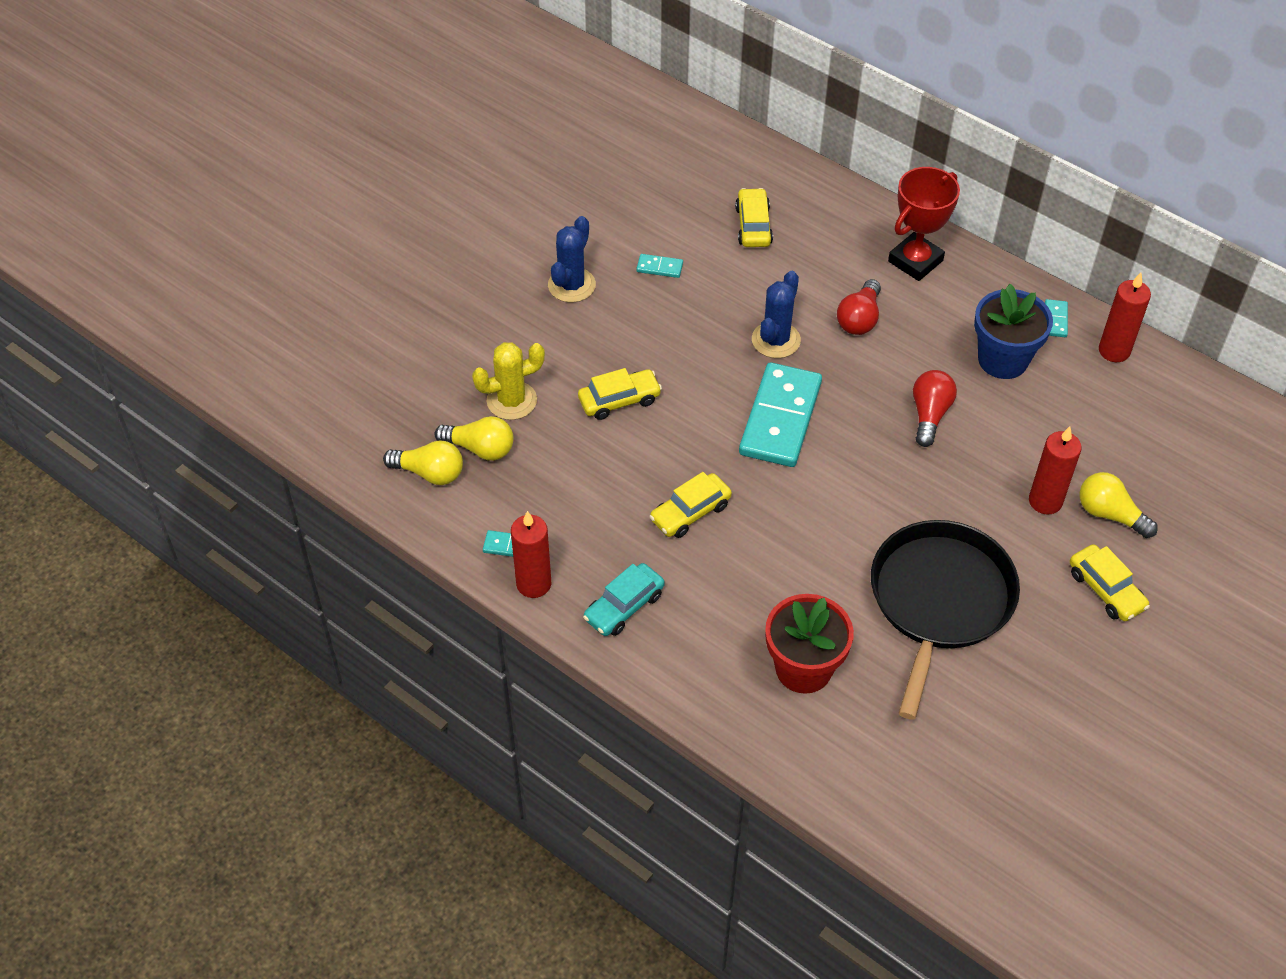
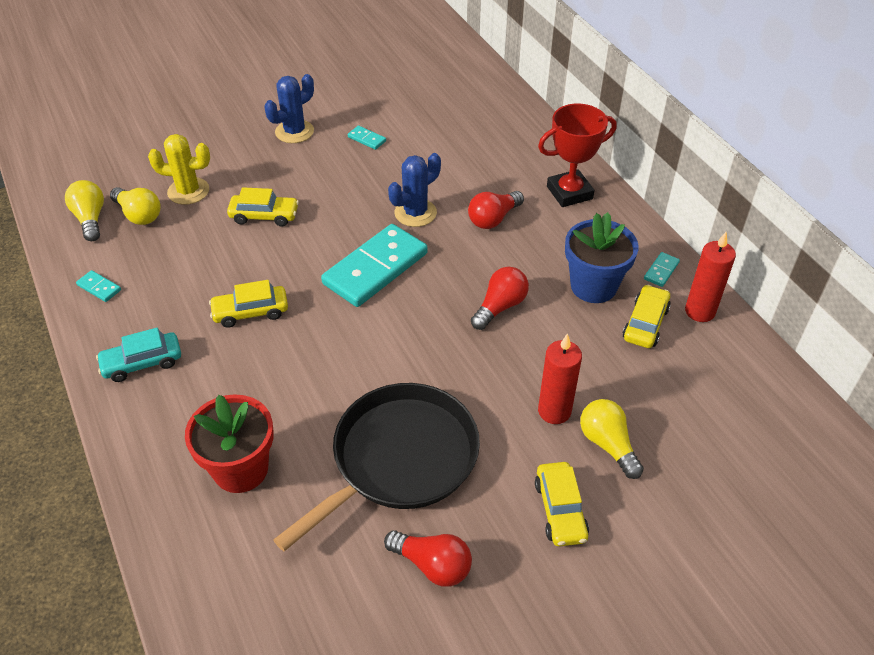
camera: 25 degrees right, 5 degrees down
(429, 473) = (90, 219): yellow light bulb -> yellow light bulb turned 150 degrees counterclockwise
(533, 584) = (92, 320): red candle -> none
(753, 225) = (458, 133): yellow car -> yellow car (645, 323)
(1031, 681) = (432, 565): none -> red light bulb

